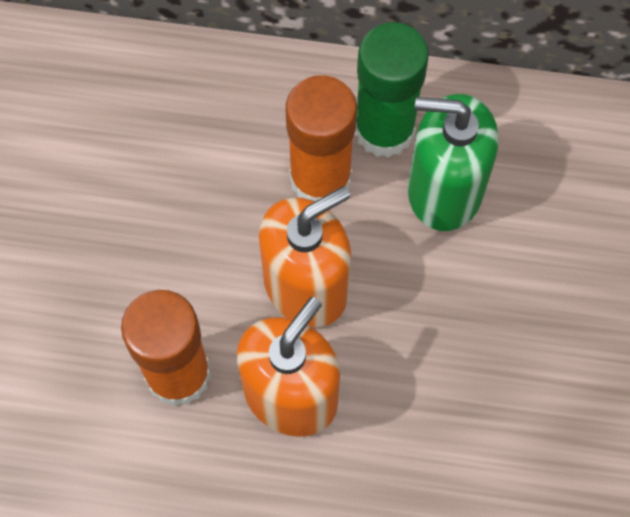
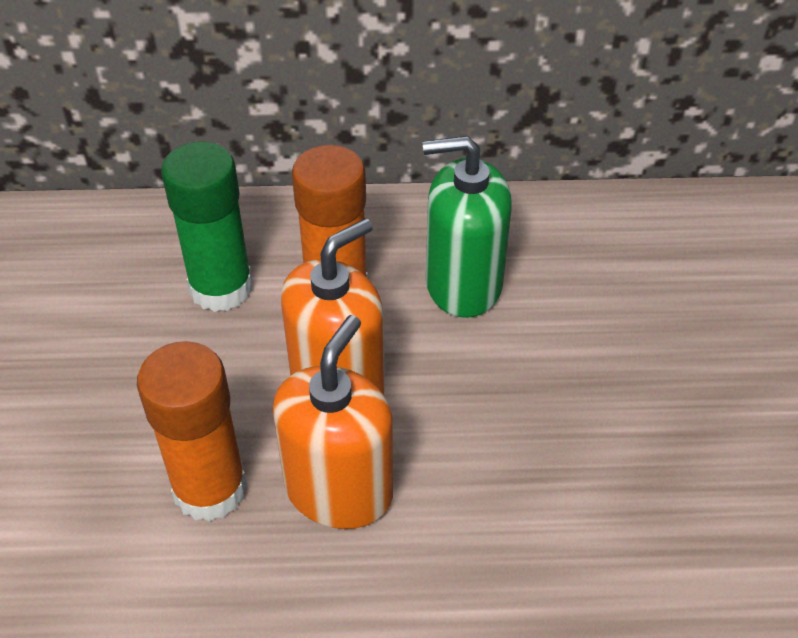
camera: 10 degrees left, 20 degrees down
(384, 130) = (392, 244): green glue stick -> green glue stick (221, 288)

